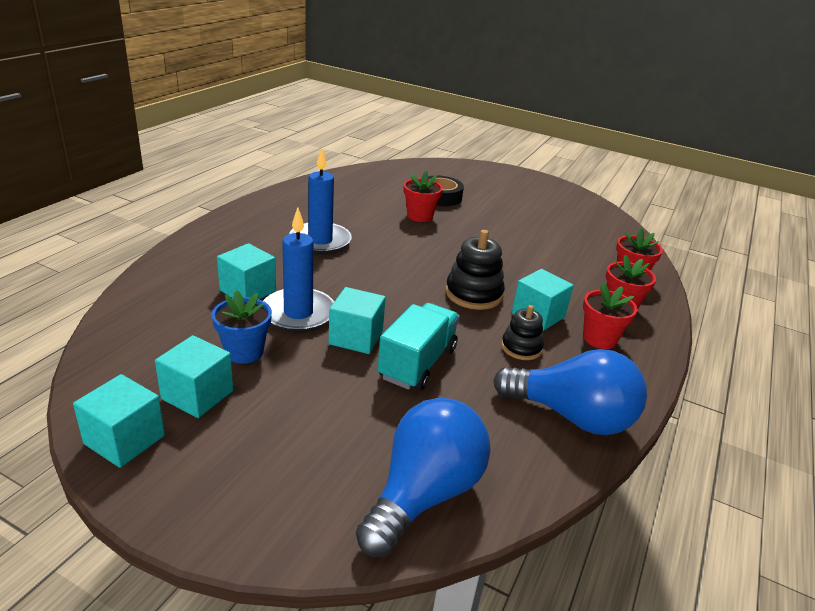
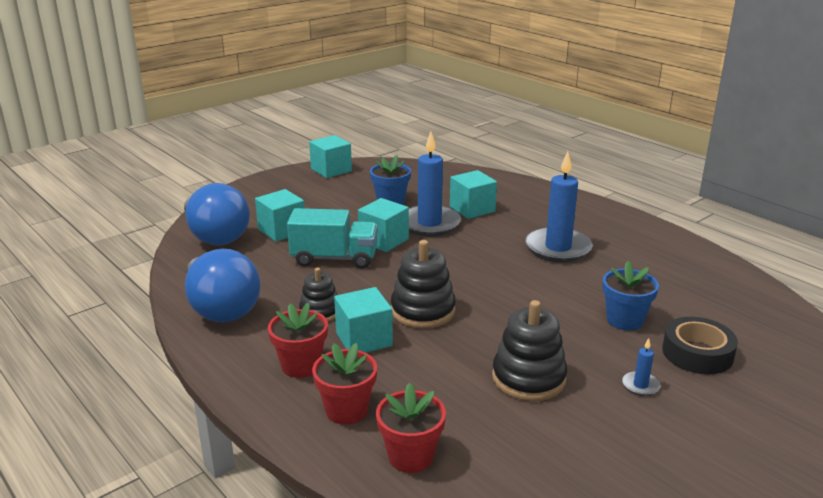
camera: 115 degrees right, 5 degrees down
(197, 395) = (355, 187): turquoise cube -> turquoise cube (282, 231)
(417, 363) = (334, 258): turquoise truck -> turquoise truck turned 45 degrees counterclockwise
(420, 216) = (624, 320): red flower pot -> blue flower pot
(489, 213) = (640, 385): none -> blue candle
(517, 245) = (528, 378): none -> black stacking toy
(572, 416) = (221, 308): blue light bulb -> blue light bulb turned 75 degrees counterclockwise

